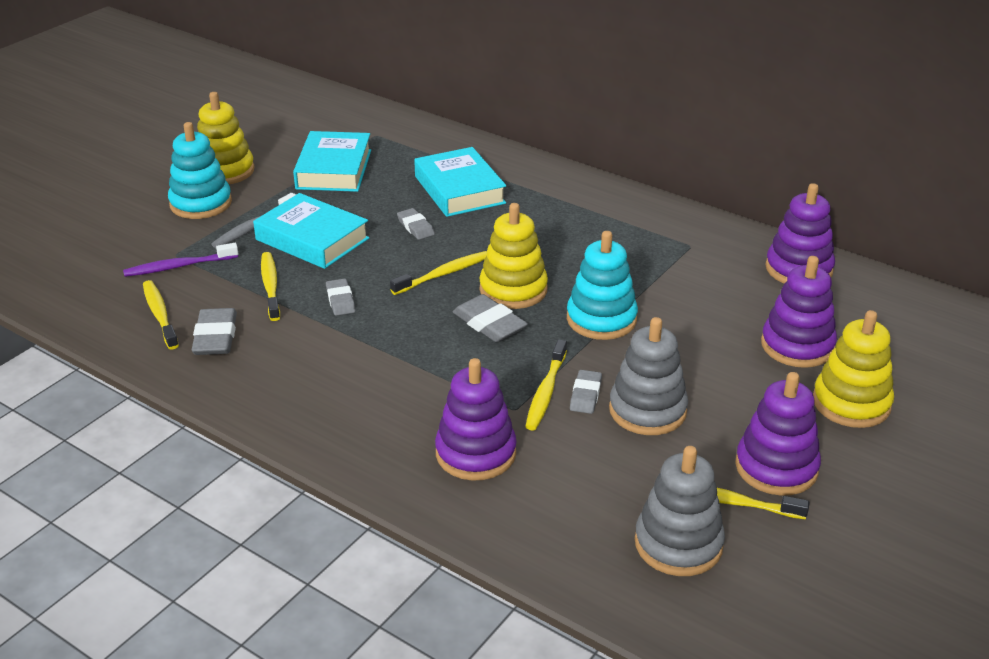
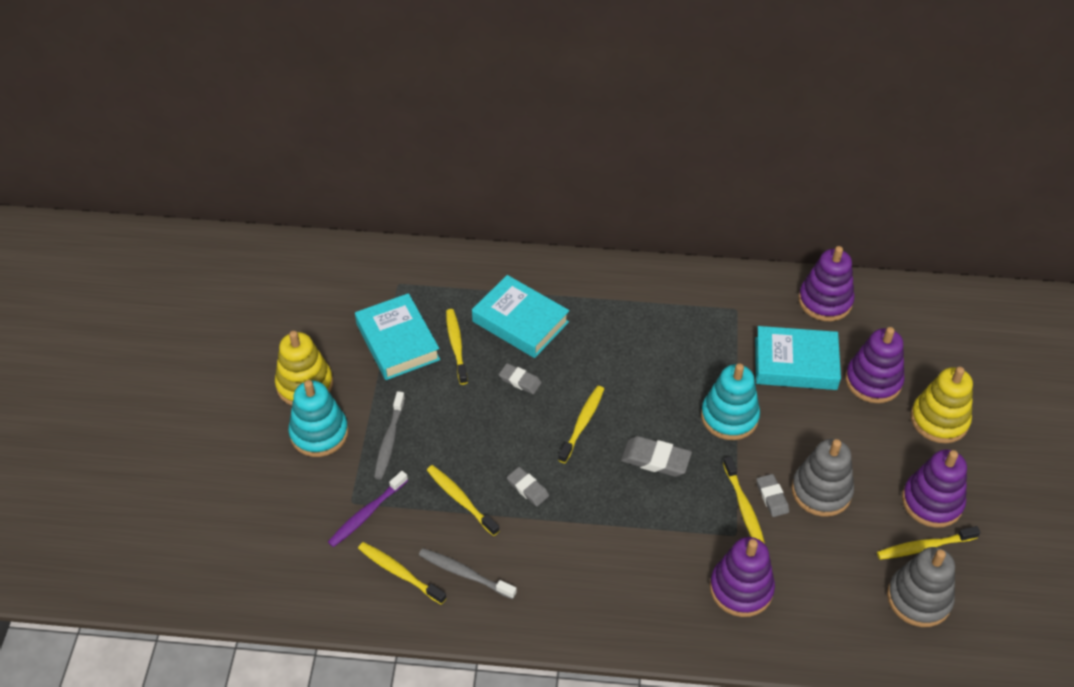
camera: 30 degrees left, 15 degrees up
(215, 337) = (464, 573): grey eraser -> grey toothbrush
(312, 239) = (449, 432): turquoise book -> turquoise book (795, 363)
(383, 187) = (456, 345): none -> yellow toothbrush
(513, 290) = (646, 416): yellow stacking toy -> none

